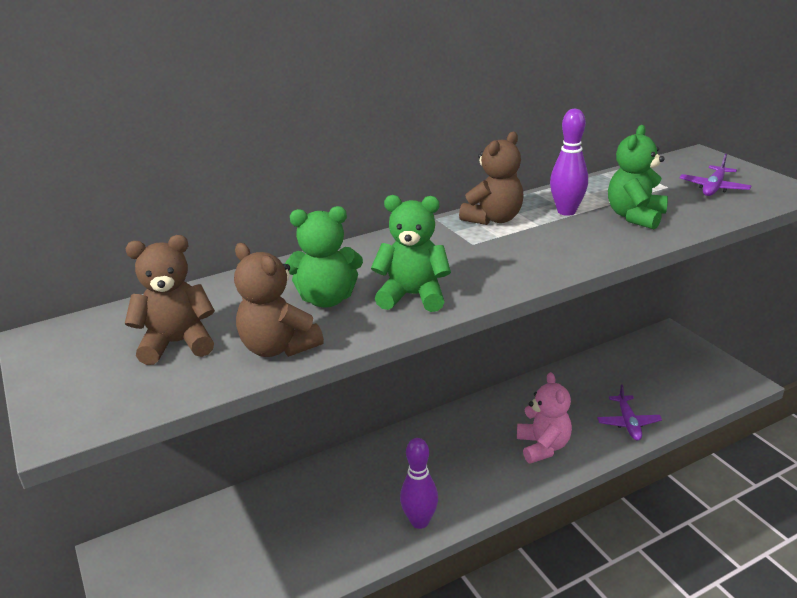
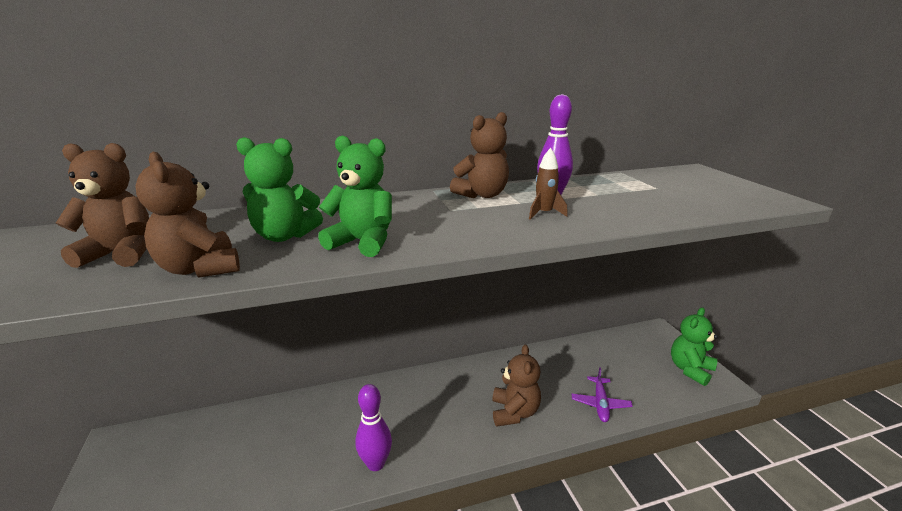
camera: 10 degrees right, 5 degrees down
(543, 447) = (514, 412): pink teddy bear -> brown teddy bear
(570, 237) = (544, 214): none -> brown rocket
(635, 217) = (615, 205): green teddy bear -> green teddy bear (690, 370)
(713, 188) = (701, 192): purple plane -> none

